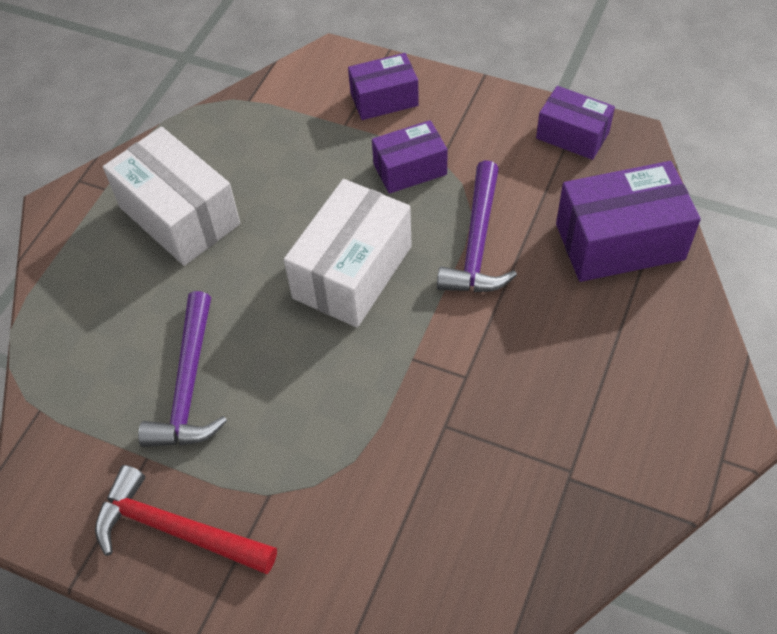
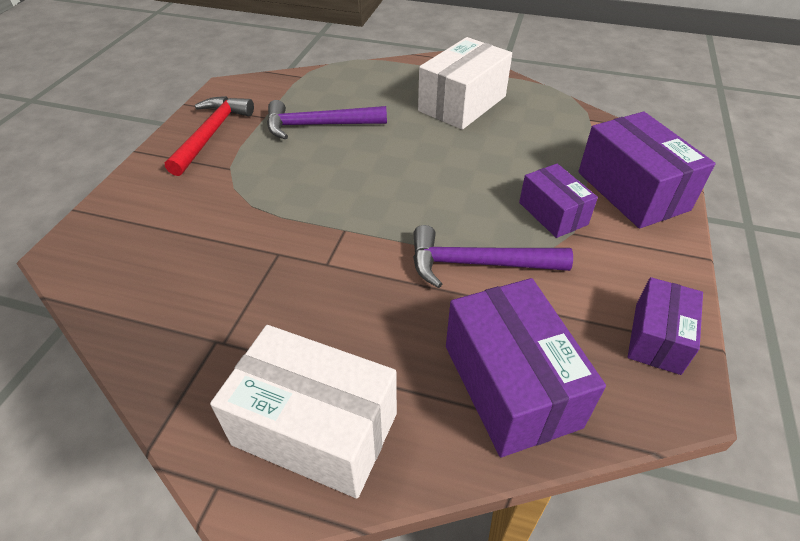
camera: 80 degrees right, 10 degrees down
(352, 272) = (428, 189): white box -> white box (315, 429)
(384, 99) = (632, 191): purple box -> purple box, size x1.65

